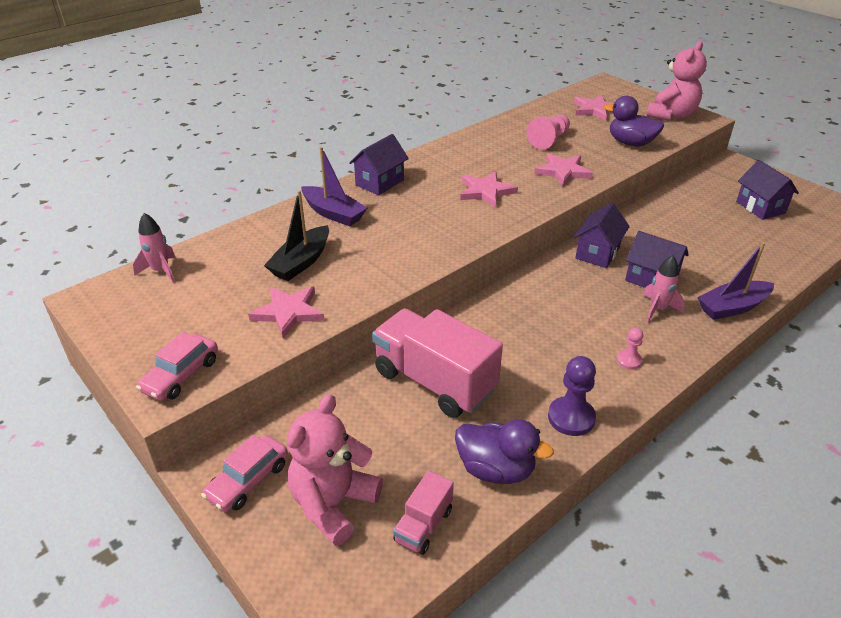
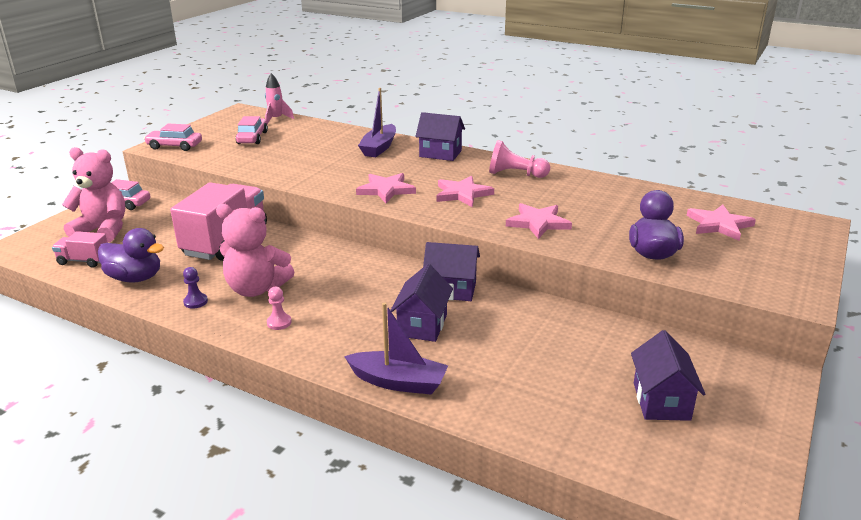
camera: 70 degrees right, 10 degrees down
(215, 299) = (252, 138): none -> pink car
(288, 312) = (245, 159): pink star -> pink star (386, 190)
(301, 262) = (306, 151): black boat -> none
(496, 469) = (135, 278): purple duck -> purple duck turned 75 degrees counterclockwise
(549, 140) = (603, 208): pink pawn -> pink pawn (515, 174)
(571, 418) = (195, 302): purple pawn -> purple pawn, size x0.57
(657, 309) = (368, 333): pink rocket -> none
(671, 115) = (773, 274): pink teddy bear -> pink teddy bear (256, 289)
(732, 307) = (398, 382): purple boat -> purple boat turned 150 degrees clockwise
(760, 207) = (661, 401): purple house -> purple house turned 45 degrees counterclockwise

